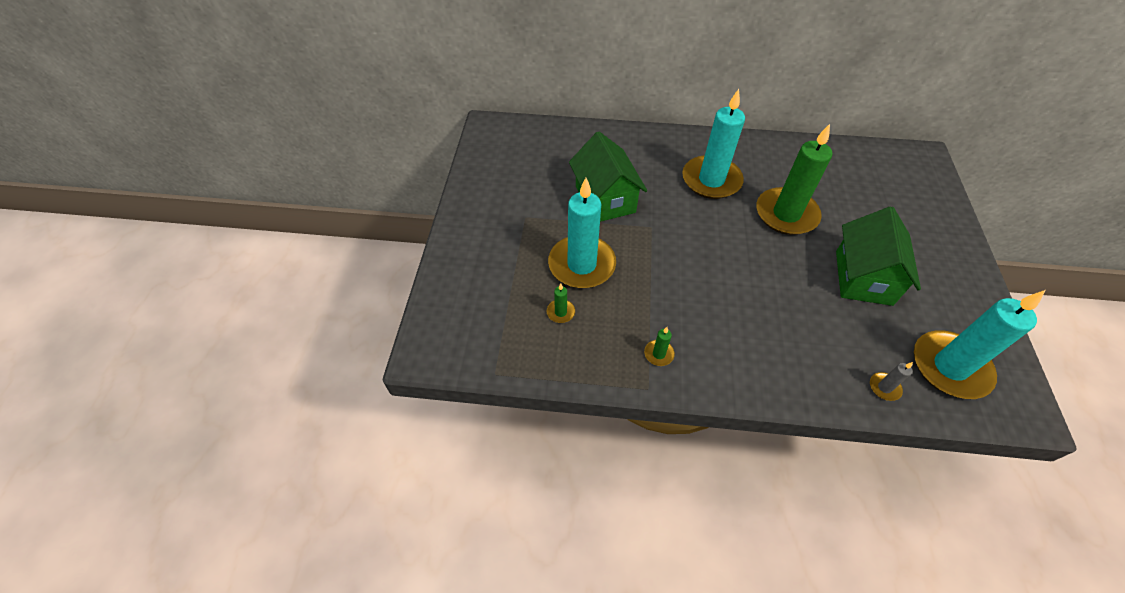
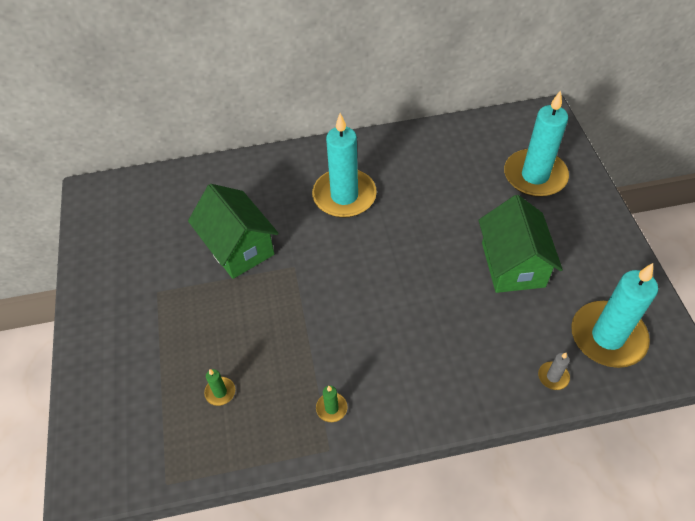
camera: 15 degrees left, 0 degrees up
(582, 264) = (230, 331): turquoise candle -> turquoise candle (535, 176)
(786, 214) = (426, 215): green candle -> none

